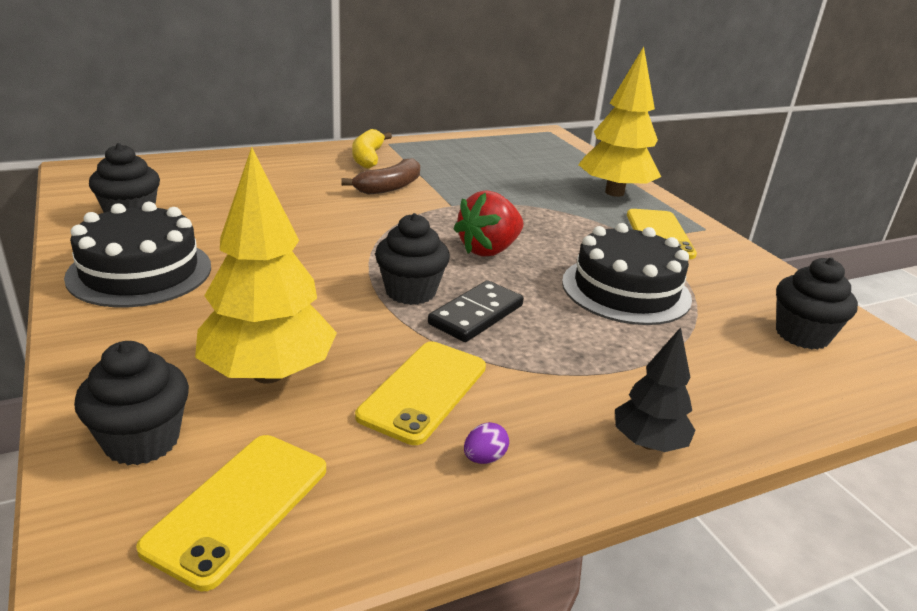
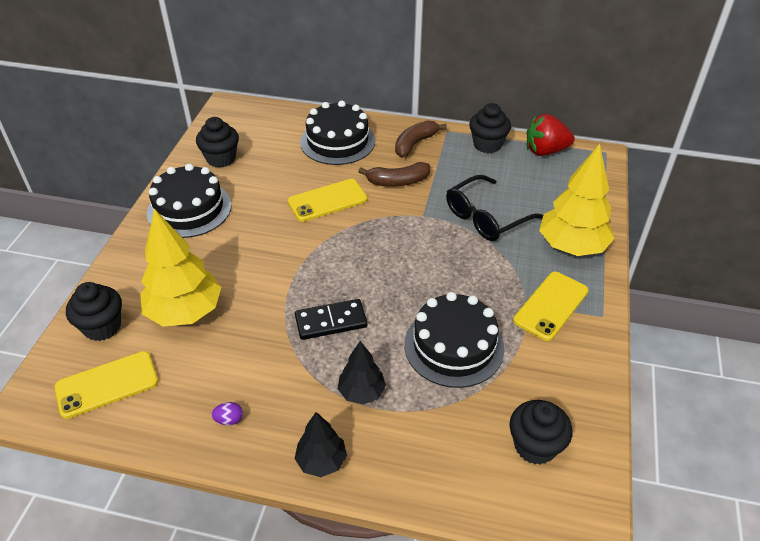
camera: 40 degrees right, 15 degrees up
(276, 172) = (337, 141): none -> black cake
(368, 157) = (415, 144): yellow banana -> brown banana
(410, 292) = (312, 285): black cupcake -> black cupcake (487, 145)
(424, 391) = (245, 362): yellow phone -> yellow phone (327, 200)
(488, 250) = (400, 269): red strawberry -> red strawberry (545, 151)
(514, 192) = (486, 217): none -> black glasses
(597, 361) = (361, 392): none -> black tree

